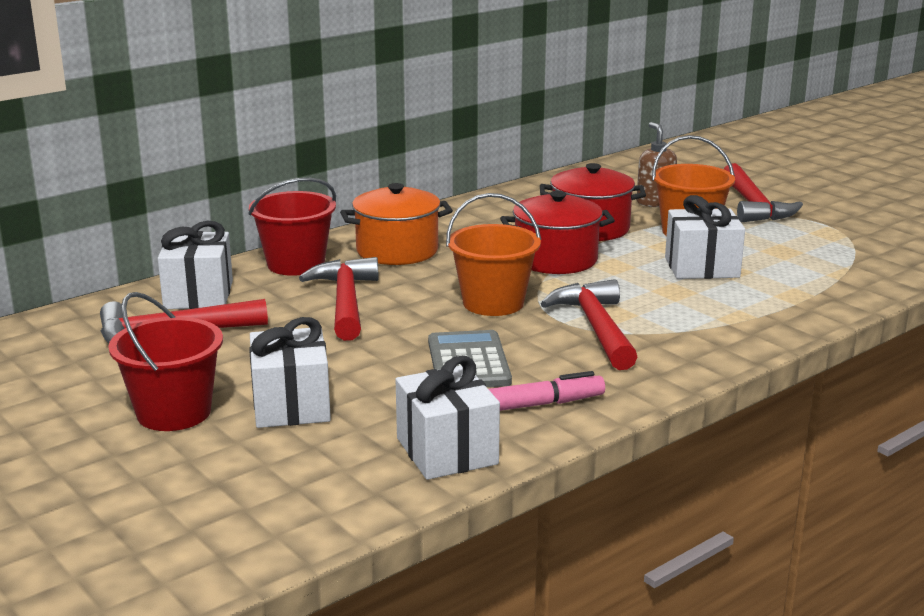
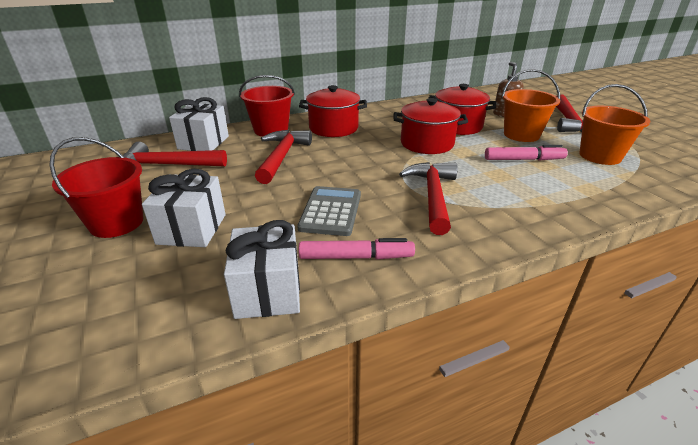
camera: 15 degrees right, 10 degrees up
(397, 251) = (333, 128): orange pot -> red pot
(493, 303) = (372, 169): orange bucket -> orange bucket (600, 156)
(701, 267) = (523, 159): white gift -> pink marker

